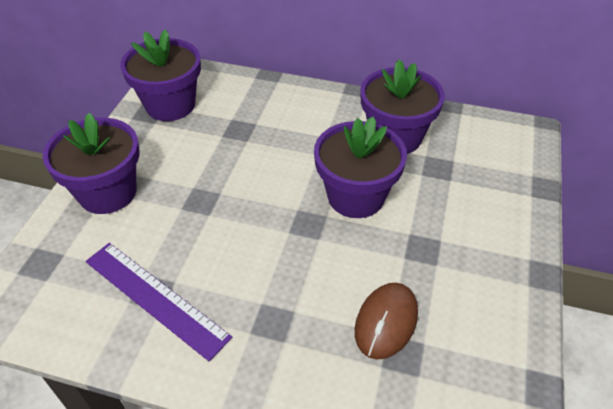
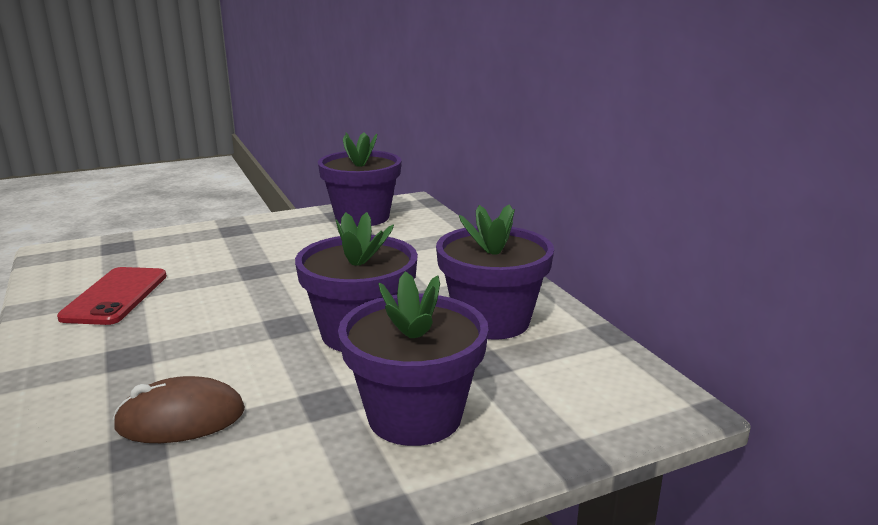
camera: 50 degrees right, 25 degrees down
(107, 192) = (222, 237): purple flower pot -> purple flower pot (414, 416)
(155, 298) = (115, 296): purple ruler -> red phone

